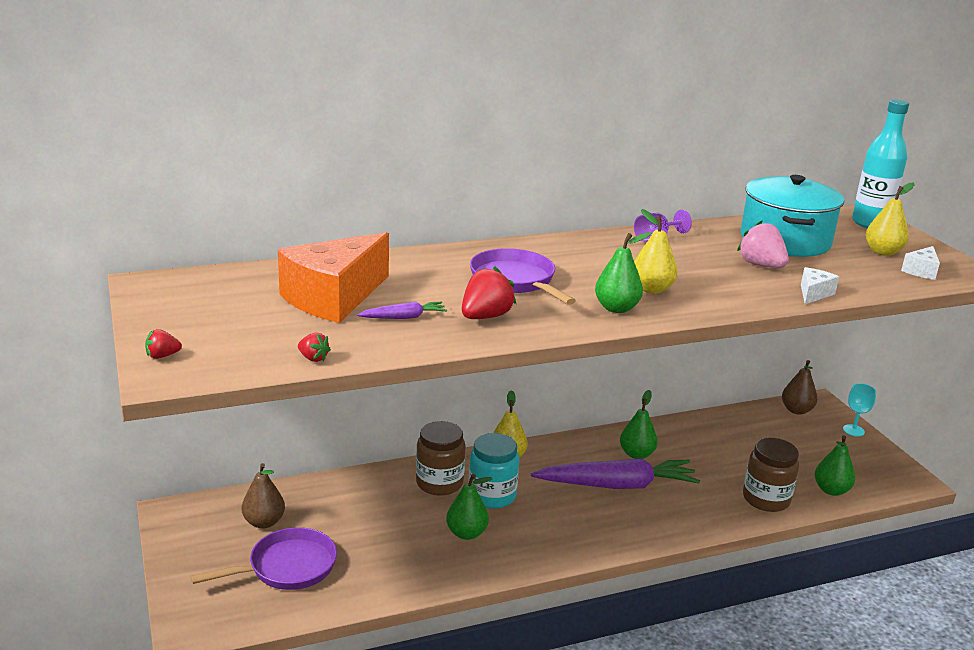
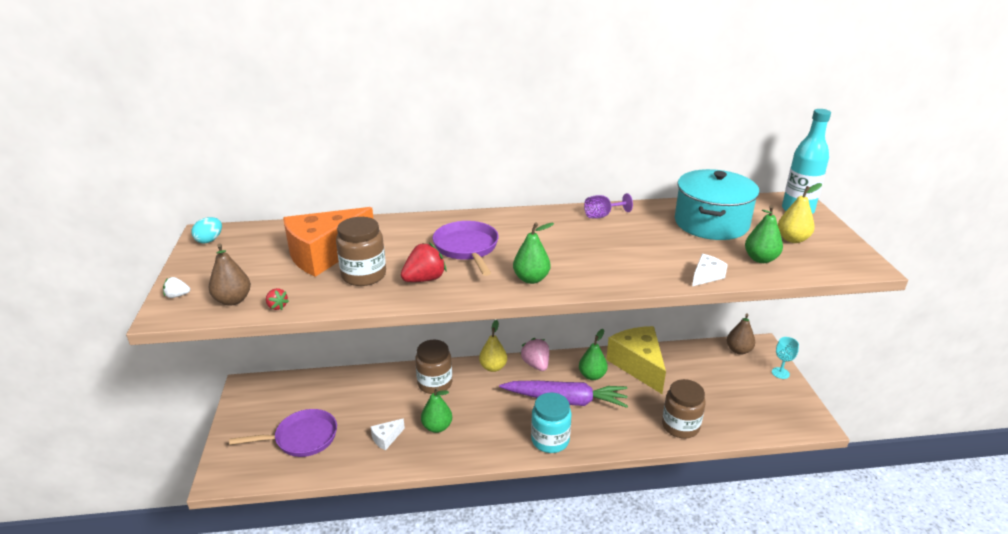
camera: 15 degrees right, 5 degrees up
(158, 290) = (209, 240): none -> turquoise egg
(162, 356) = (177, 295): red strawberry -> white strawberry
(264, 522) = (302, 401): brown pear -> brown pear (233, 300)
(404, 317) = (364, 275): purple carrot -> brown jar
(492, 495) = (468, 398): turquoise jar -> turquoise jar (550, 440)
(651, 289) = (570, 263): yellow pear -> none
(687, 437) = (638, 365): none -> yellow cheese
(761, 265) = (676, 246): pink strawberry -> pink strawberry (536, 364)
(831, 490) = (739, 424): green pear -> green pear (760, 259)
(921, 271) = (817, 260): white cheese -> white cheese (386, 438)

